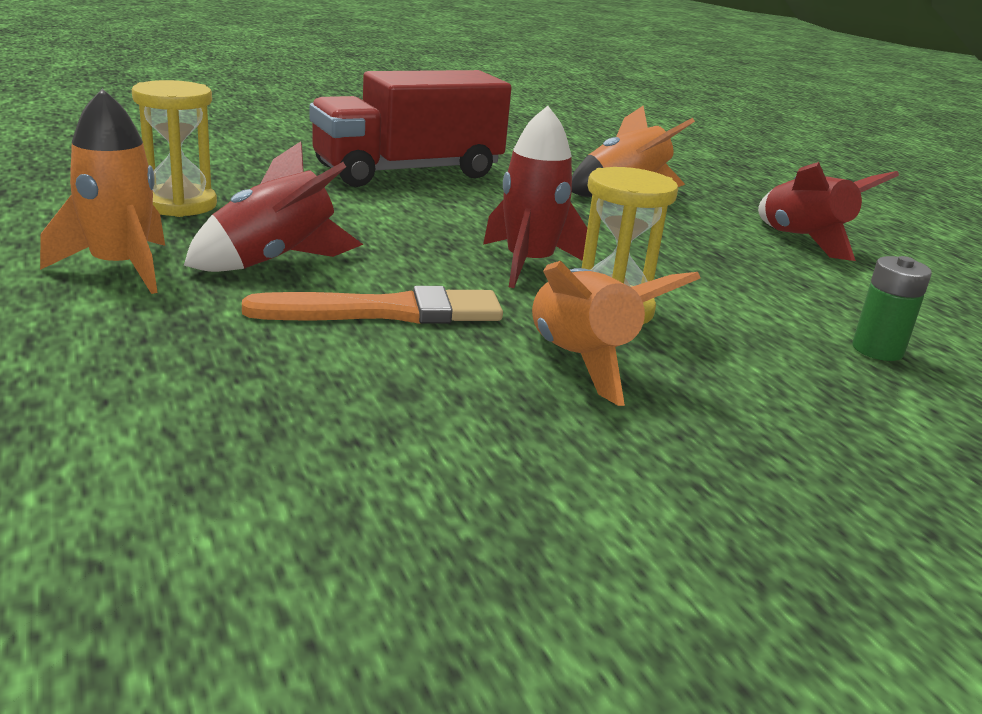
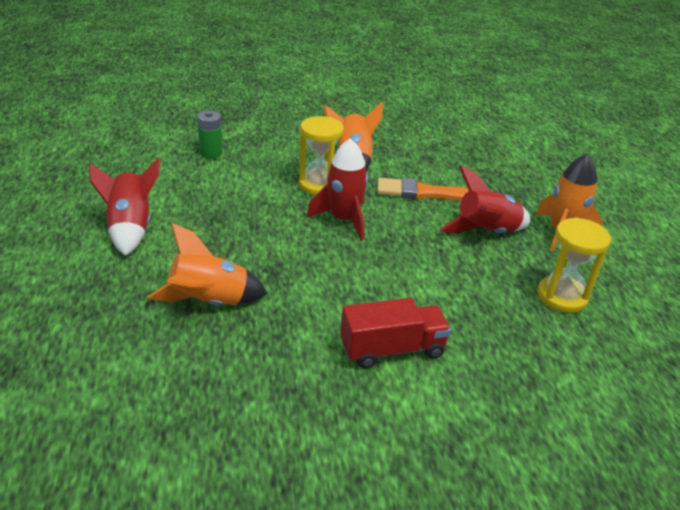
camera: 165 degrees left, 10 degrees up
(408, 172) = (392, 349): red truck -> red truck, size x0.60

